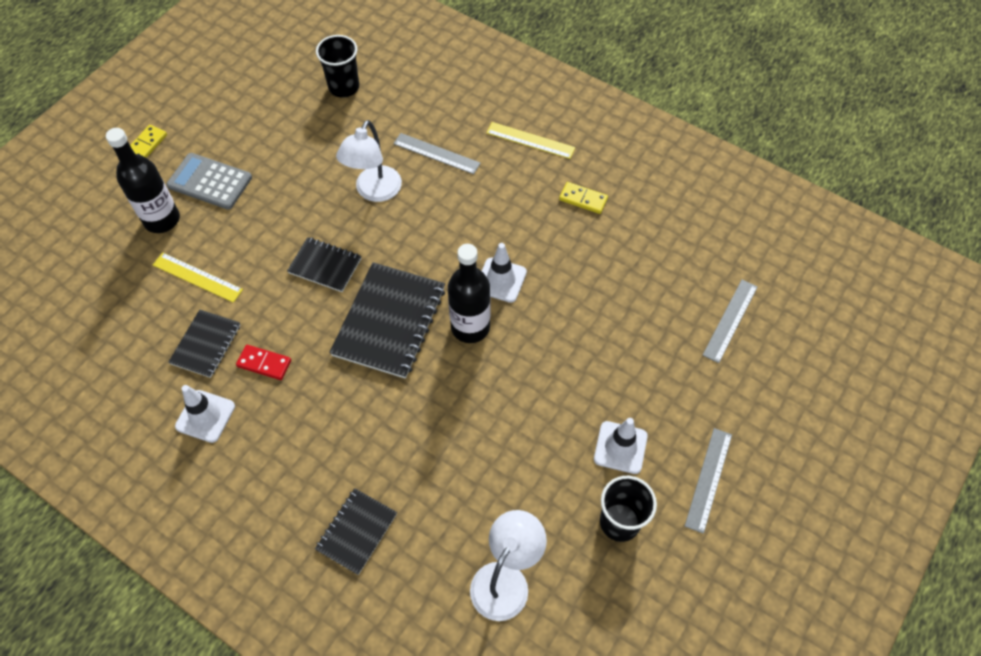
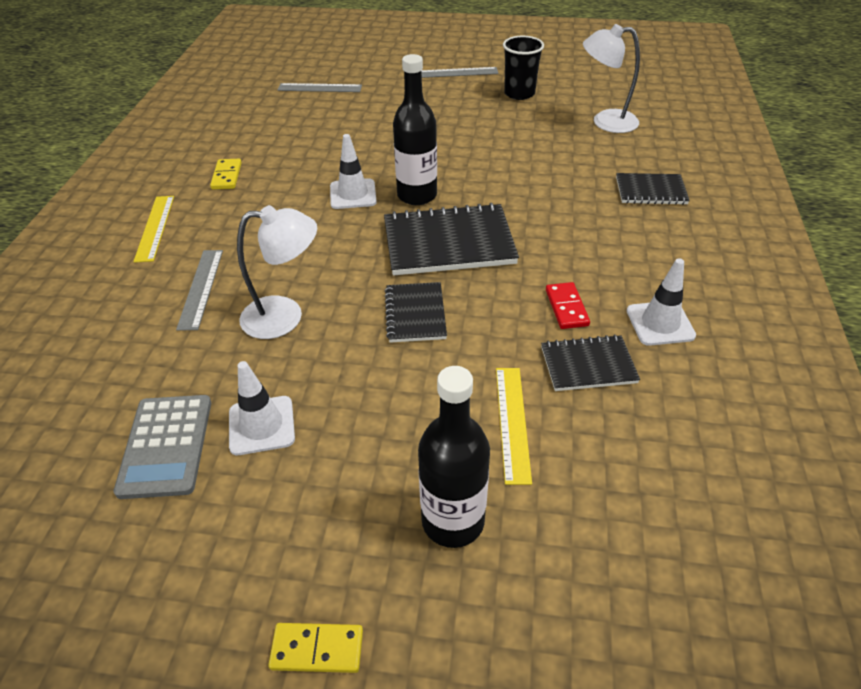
camera: 115 degrees left, 15 degrees down
(210, 182) = (351, 498): grey calculator -> grey calculator (166, 446)
(344, 87) = (96, 425): black cup -> none
(620, 447) = (464, 105): white traffic cone -> white traffic cone (261, 425)

